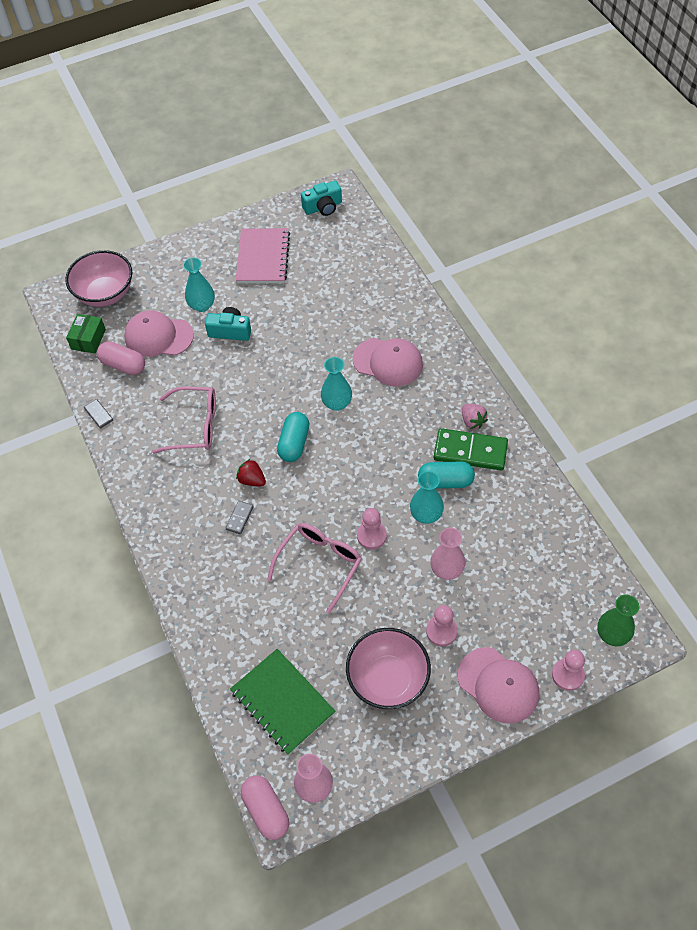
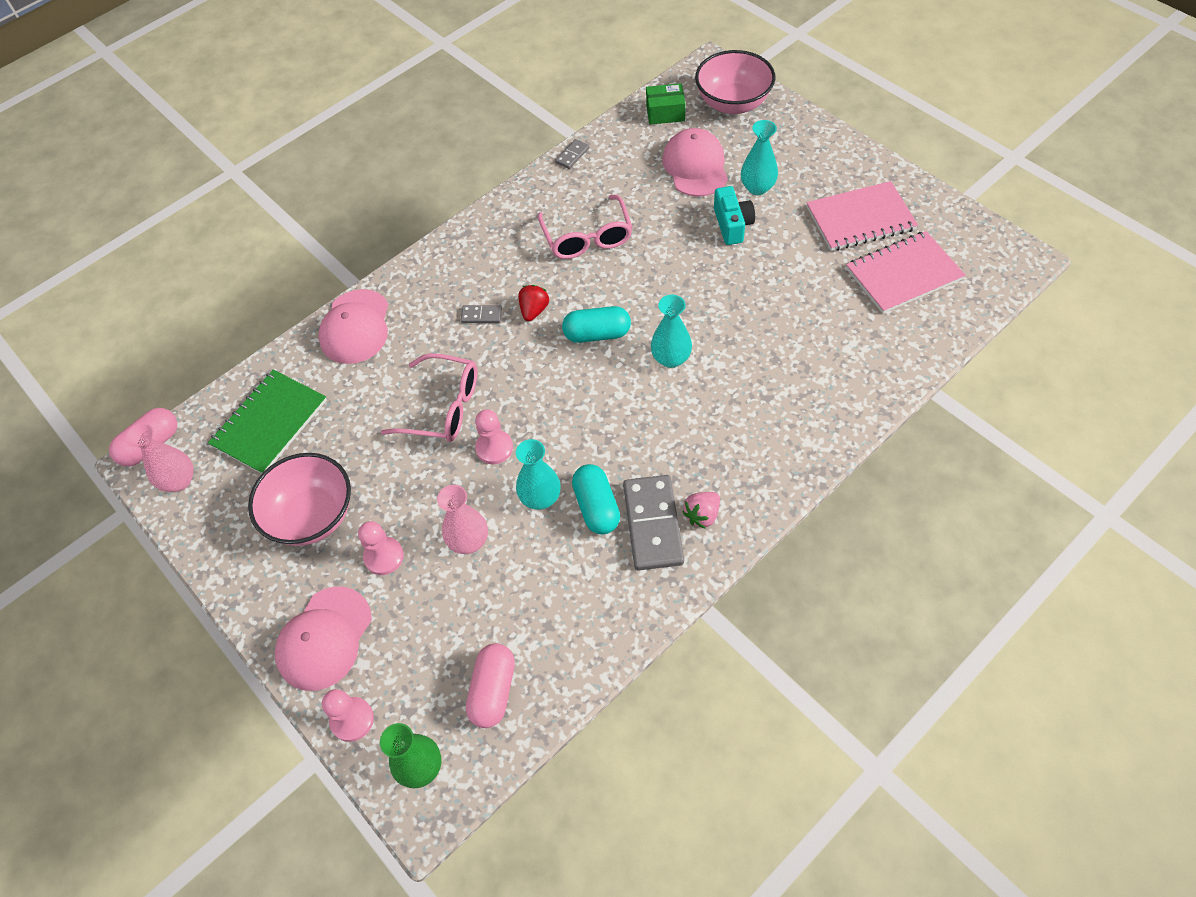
camera: 75 degrees right, 0 degrees up
(123, 365) = (643, 152): pink capsule -> pink capsule (493, 691)
(323, 207) = (980, 251): turquoise camera -> none
(323, 252) = (903, 274): none -> pink notebook
(388, 362) = (757, 394): pink cap -> pink cap (355, 327)
(470, 451) = (653, 524): green domino -> grey domino

